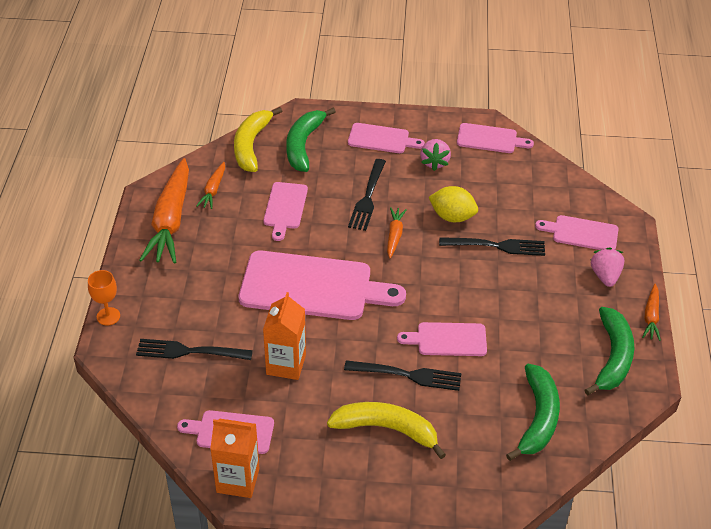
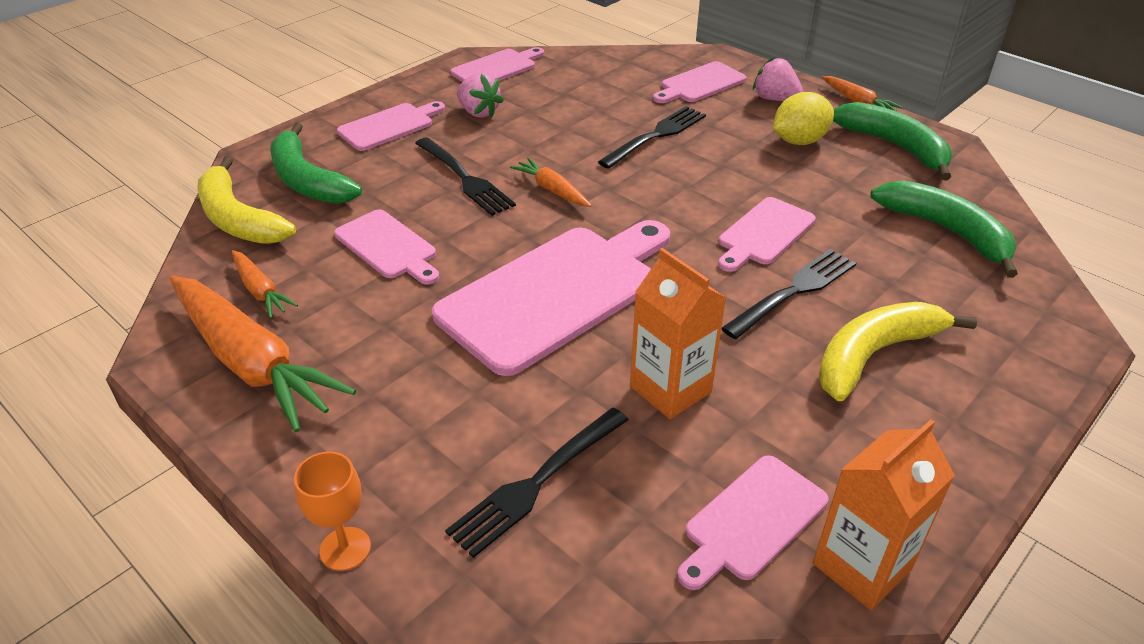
camera: 50 degrees left, 5 degrees down
(452, 217) = (576, 140): yellow lemon -> yellow lemon (799, 141)

